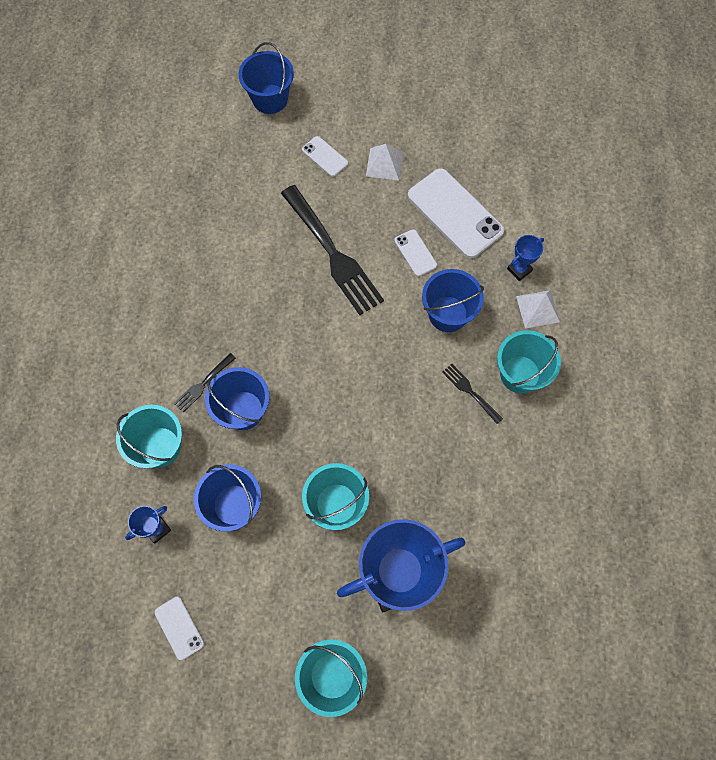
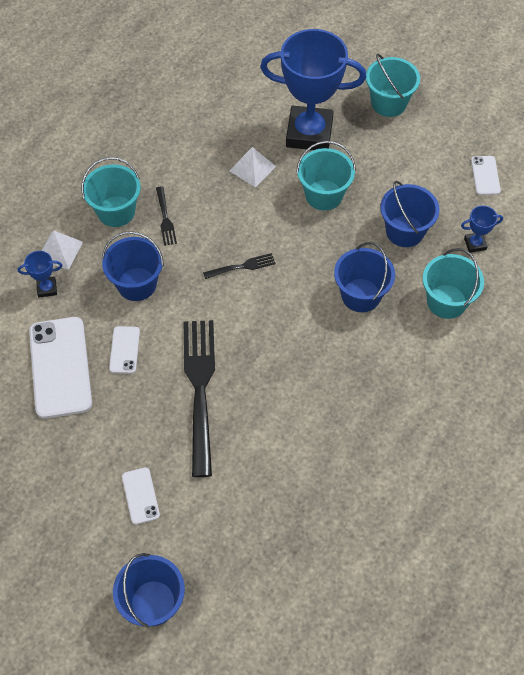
camera: 150 degrees left, 10 degrees down
(203, 383) = (384, 333): black fork -> black fork (241, 267)
(384, 164) = (87, 454): white pyramid -> white pyramid (252, 168)

